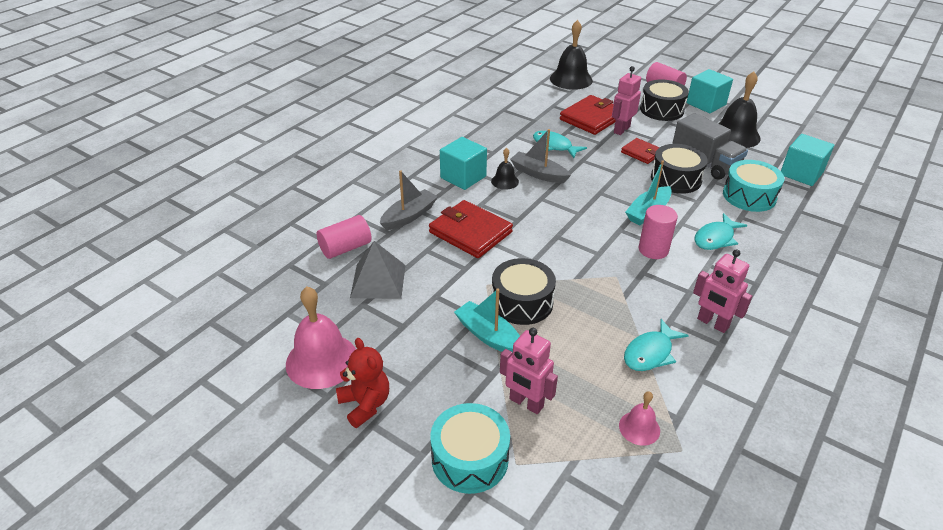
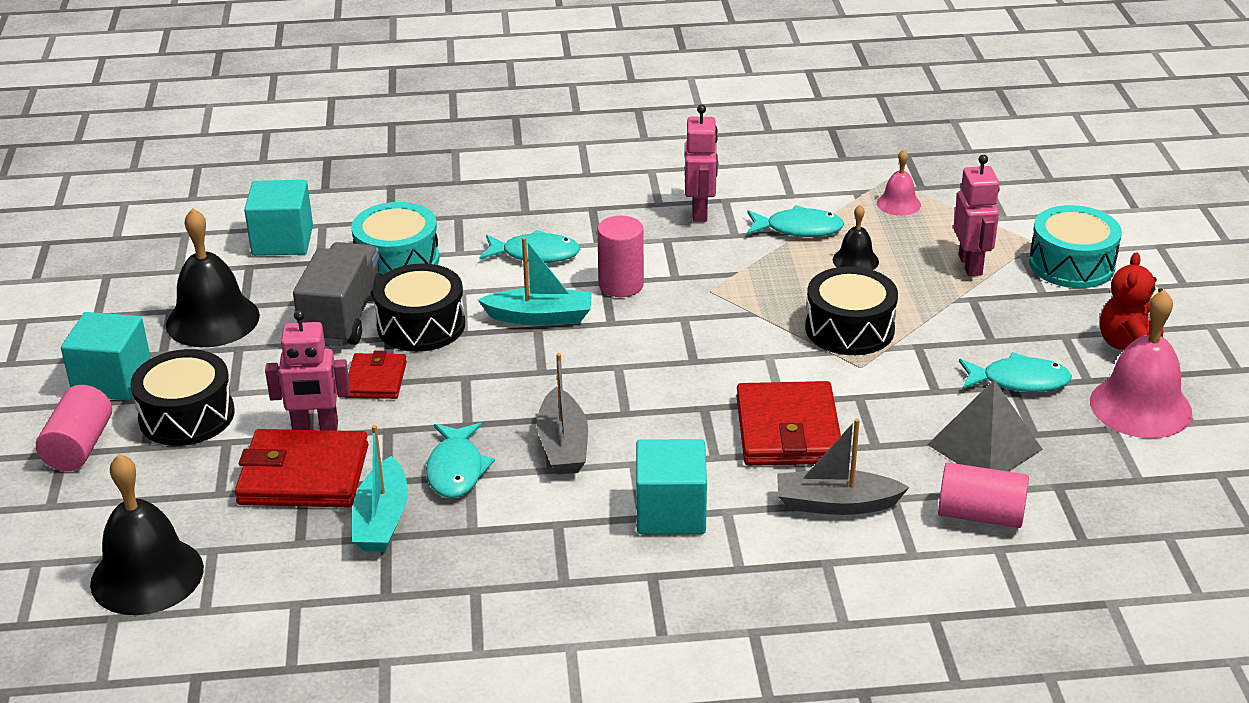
camera: 130 degrees left, 5 degrees down
(402, 331) = (1019, 381): none -> turquoise fish
(488, 336) = (930, 325): turquoise boat -> turquoise boat (382, 520)
(505, 181) = (626, 466): black bell -> black bell (855, 260)

